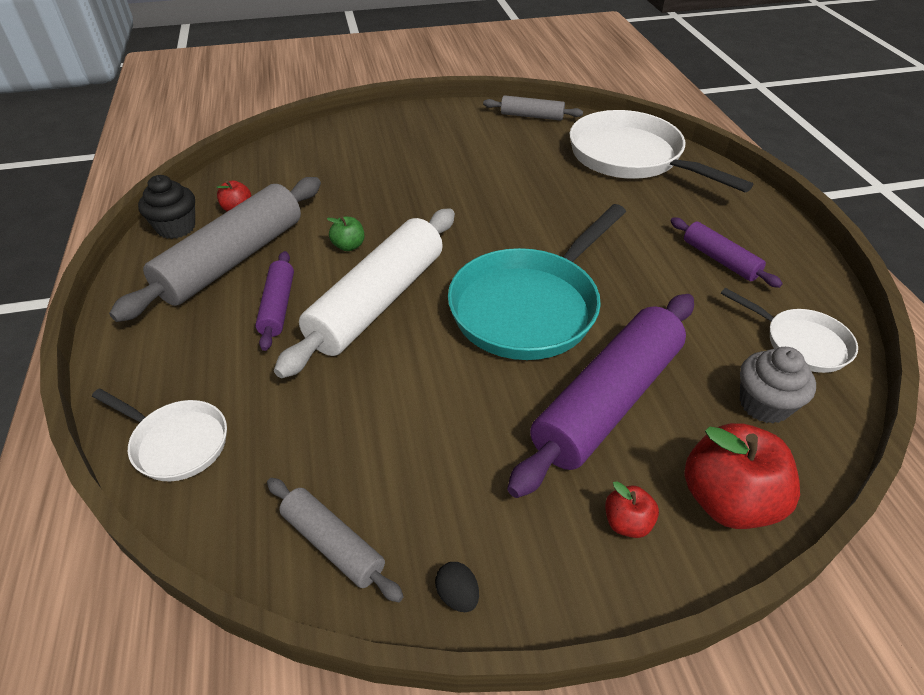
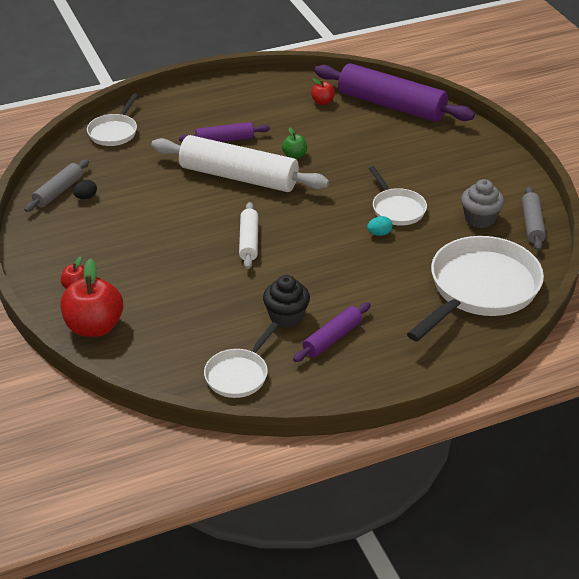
camera: 80 degrees right, 5 degrees down
(176, 227) = (293, 84): black cupcake -> black cupcake (286, 317)
(233, 260) = (266, 113): grey rolling pin -> none
(457, 595) = (33, 233): black egg -> black egg (86, 197)
(487, 186) = (397, 209): none -> white pan
(529, 307) = (249, 241): turquoise pan -> white rolling pin
(531, 203) = (379, 233): none -> turquoise egg
(607, 401) = (165, 279): purple rolling pin -> purple rolling pin (391, 105)
(764, 404) = (173, 349): grey cupcake -> grey cupcake (480, 219)

